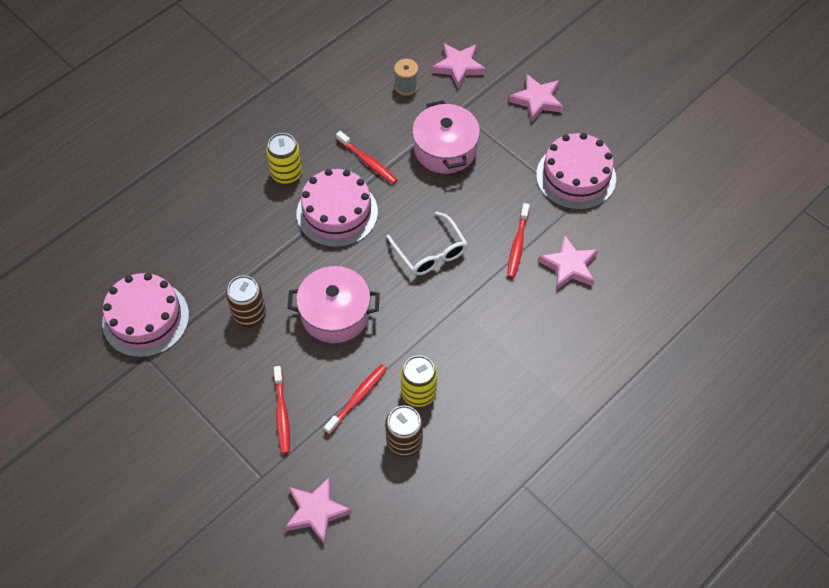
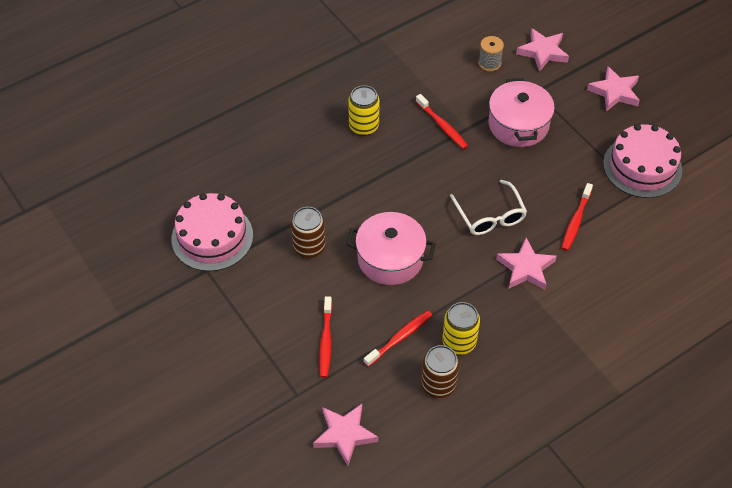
camera: 10 degrees right, 5 degrees down
(337, 212) = (406, 168): pink cake -> none
(569, 266) = (623, 248): pink star -> pink star (525, 268)

